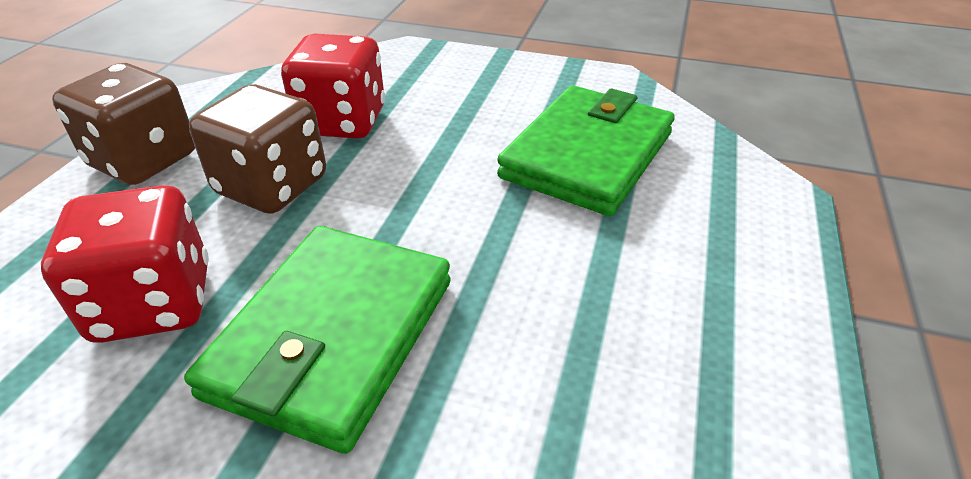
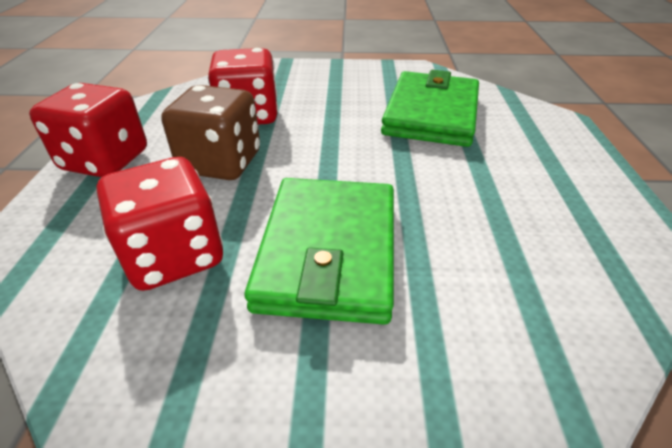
camera: 15 degrees left, 0 degrees up
(144, 160) = (105, 161): brown dice -> red dice

